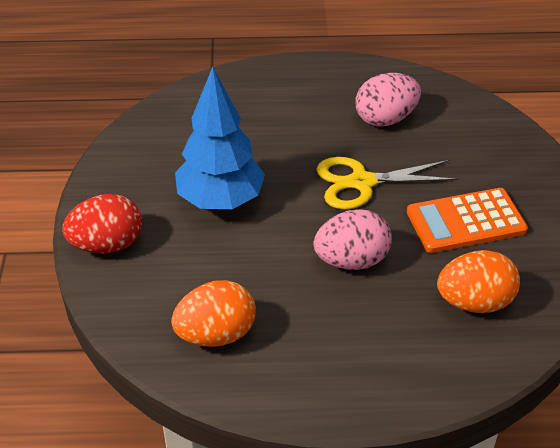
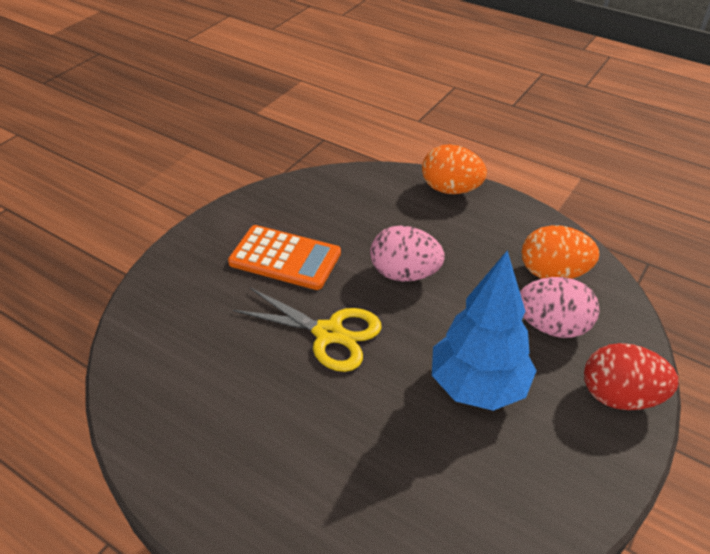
camera: 145 degrees left, 0 degrees up
(385, 119) = (229, 391): pink egg -> pink egg (552, 326)
(474, 302) = (347, 208): orange egg -> orange egg (451, 189)

